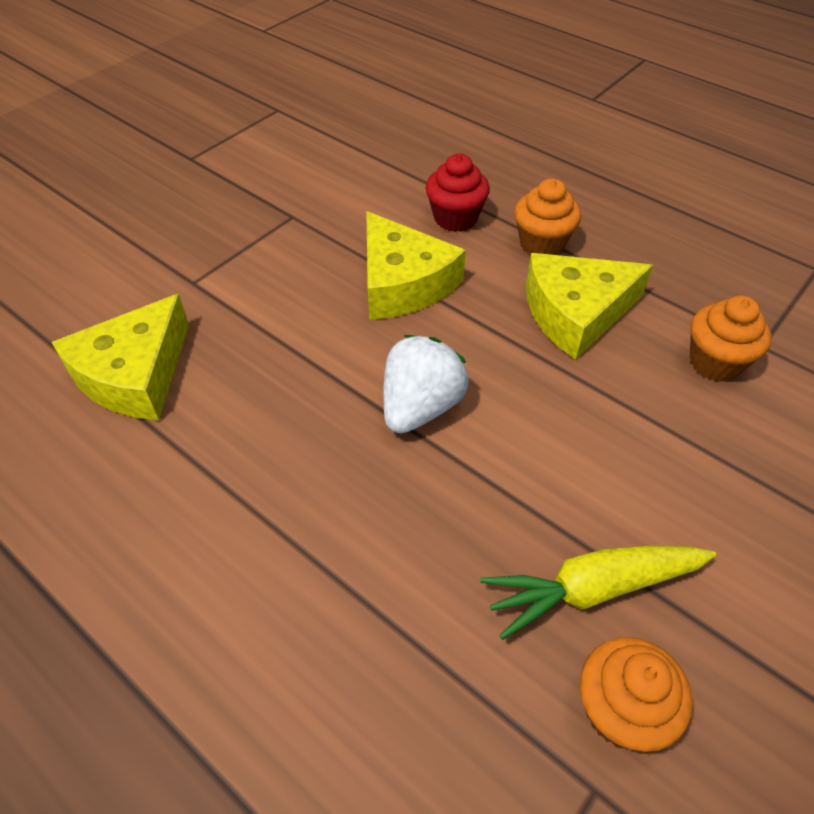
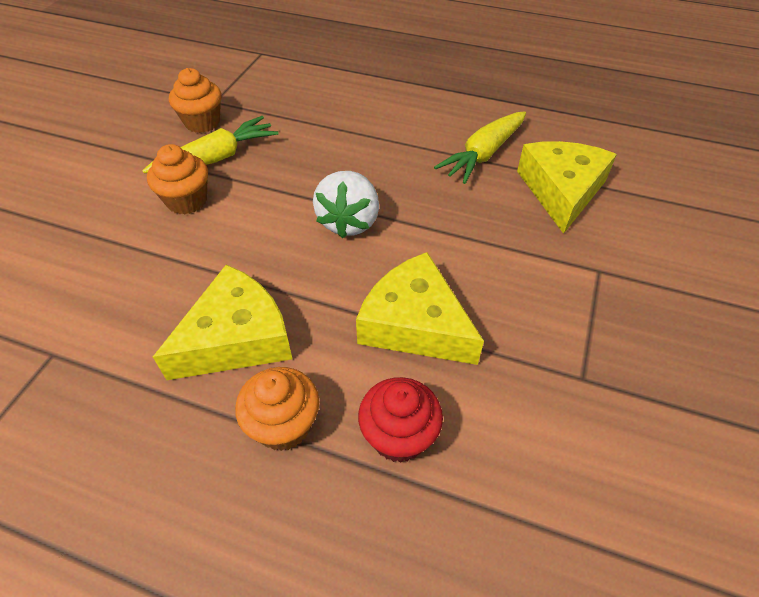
camera: 160 degrees right, 0 degrees up
(177, 463) = (483, 154): none -> yellow carrot
(715, 362) = (105, 322): orange cupcake -> orange cupcake (187, 201)

